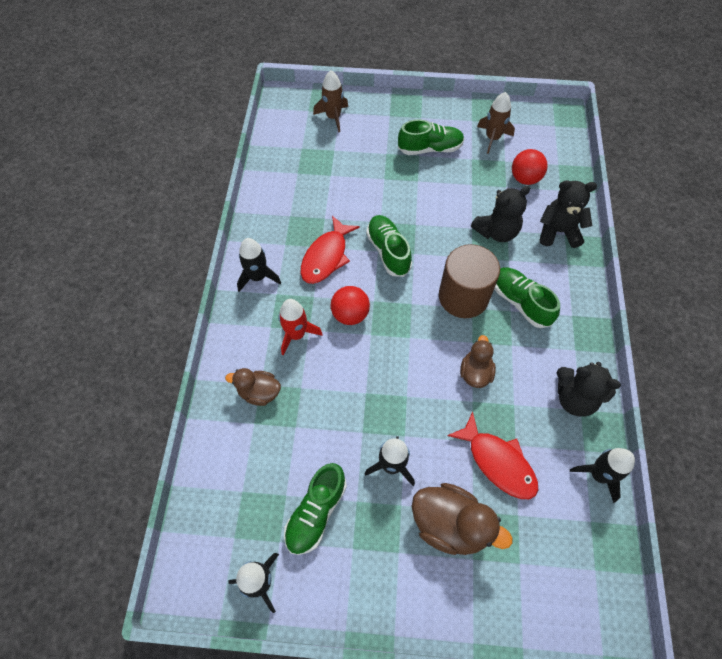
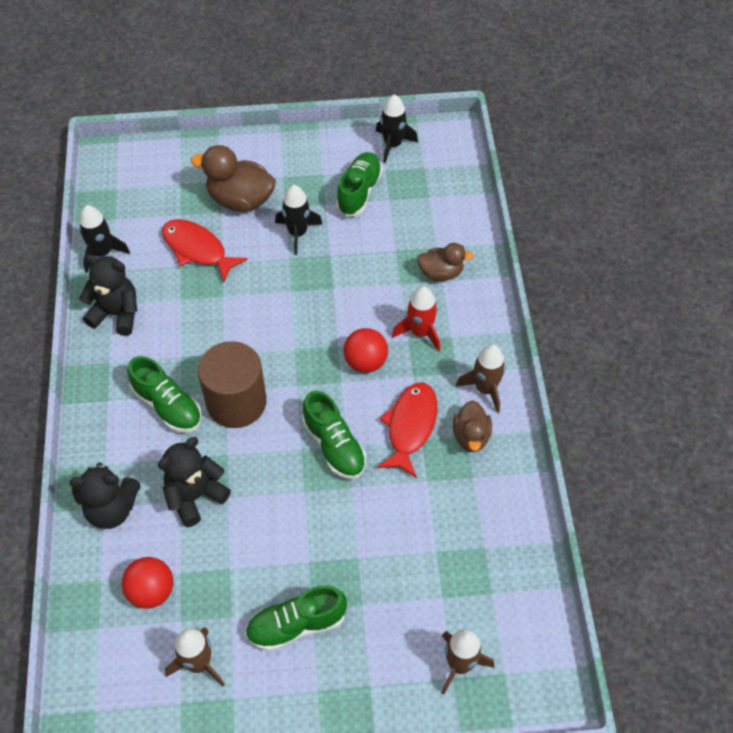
camera: 170 degrees right, 5 degrees down
(258, 277) = (485, 389): black rocket -> brown rocket
(475, 372) = (220, 323): brown duck -> brown duck (471, 436)

